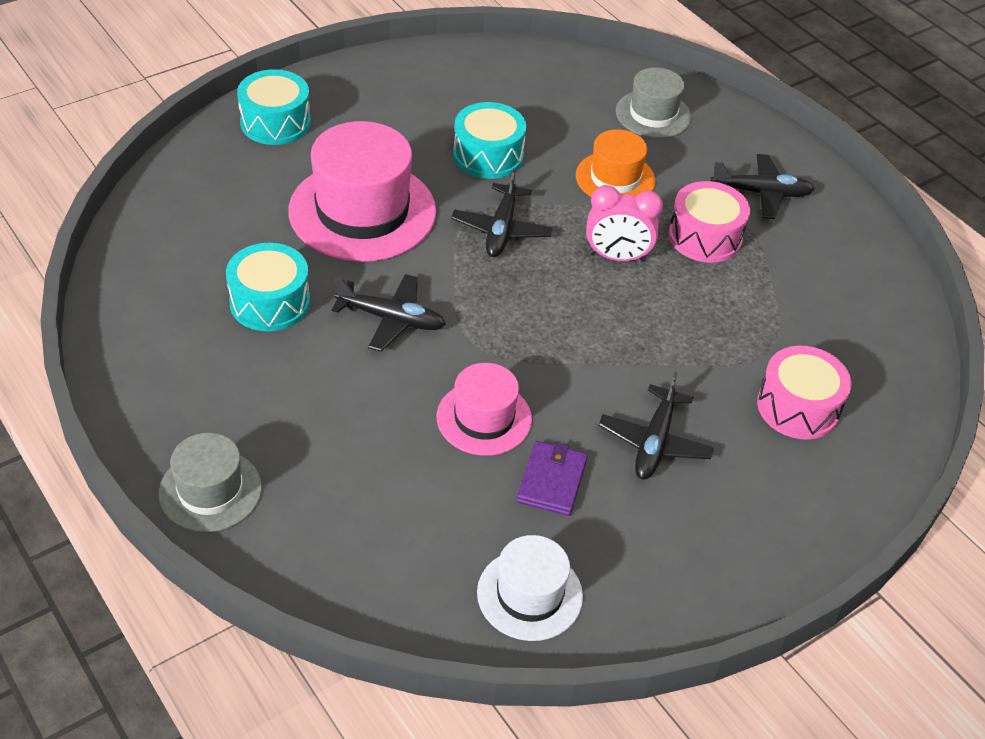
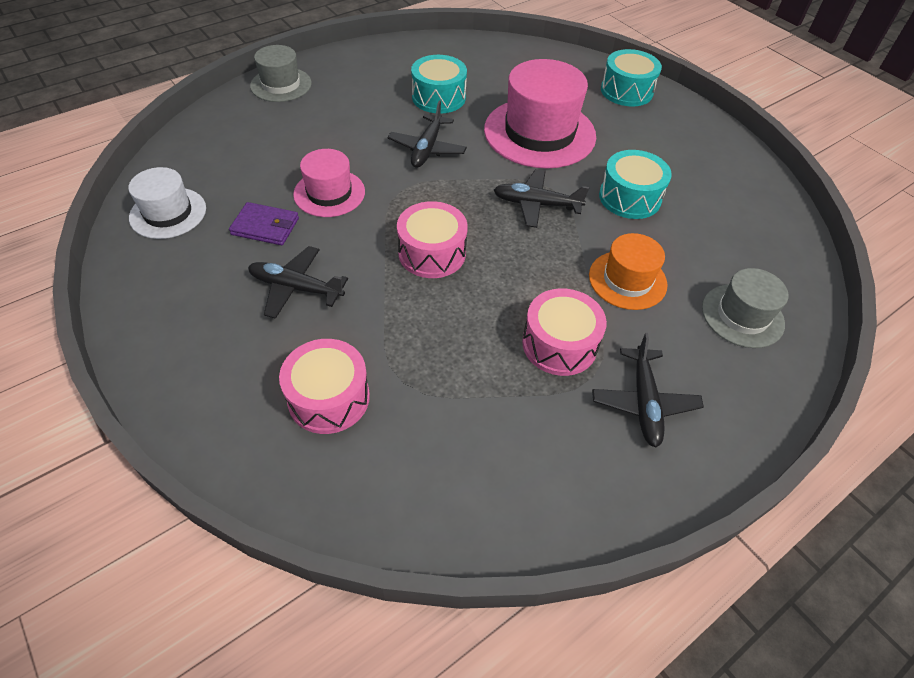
camera: 90 degrees right, 5 degrees up
(588, 322) = (432, 253): none -> pink drum
(617, 257) = (516, 276): pink clock -> none

